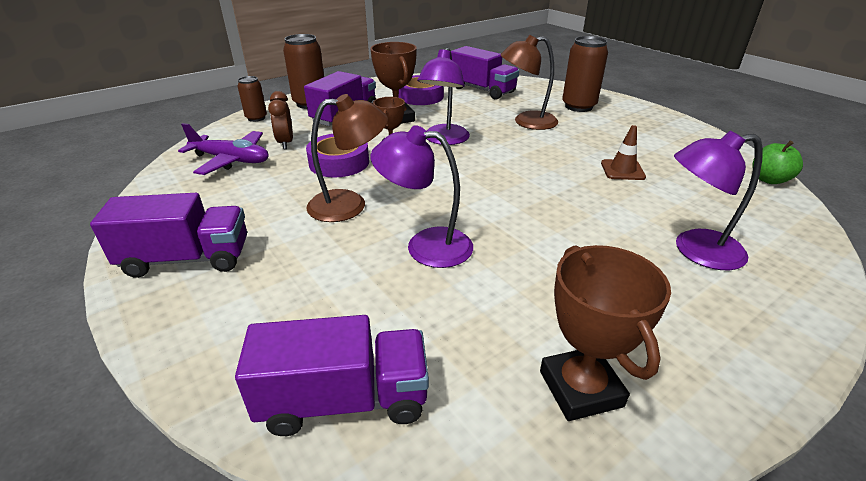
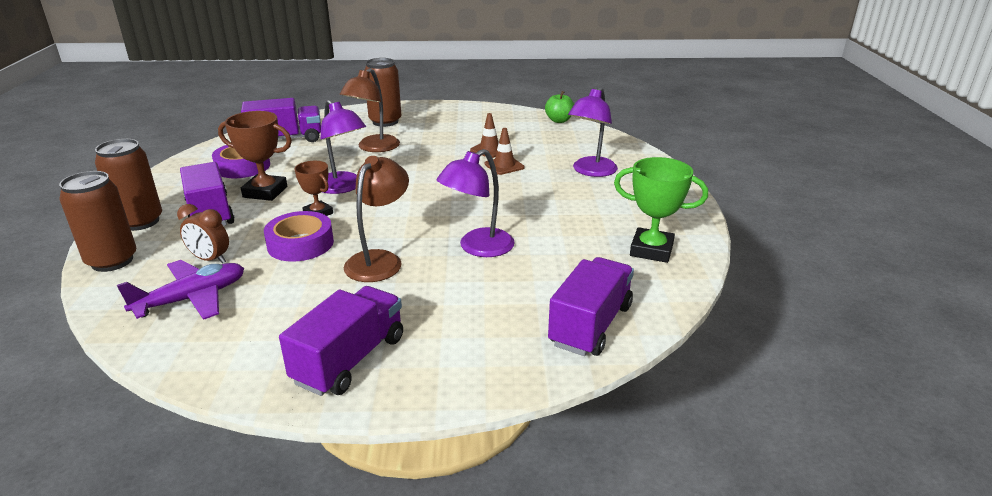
camera: 55 degrees left, 5 degrees down
(256, 118) = (112, 261): brown can -> brown can, size x1.70
(580, 388) = (651, 250): brown trophy -> green trophy
(605, 191) = (504, 166): none -> brown traffic cone

